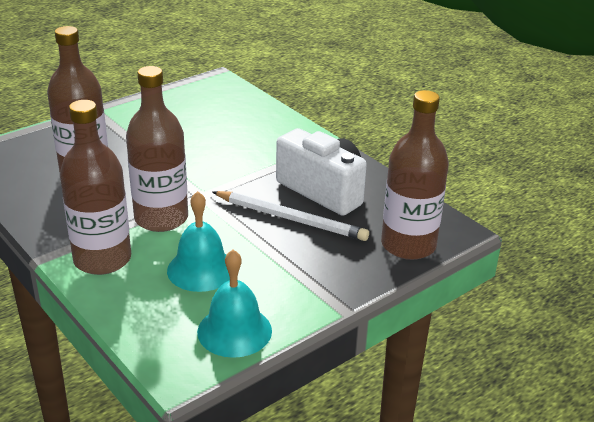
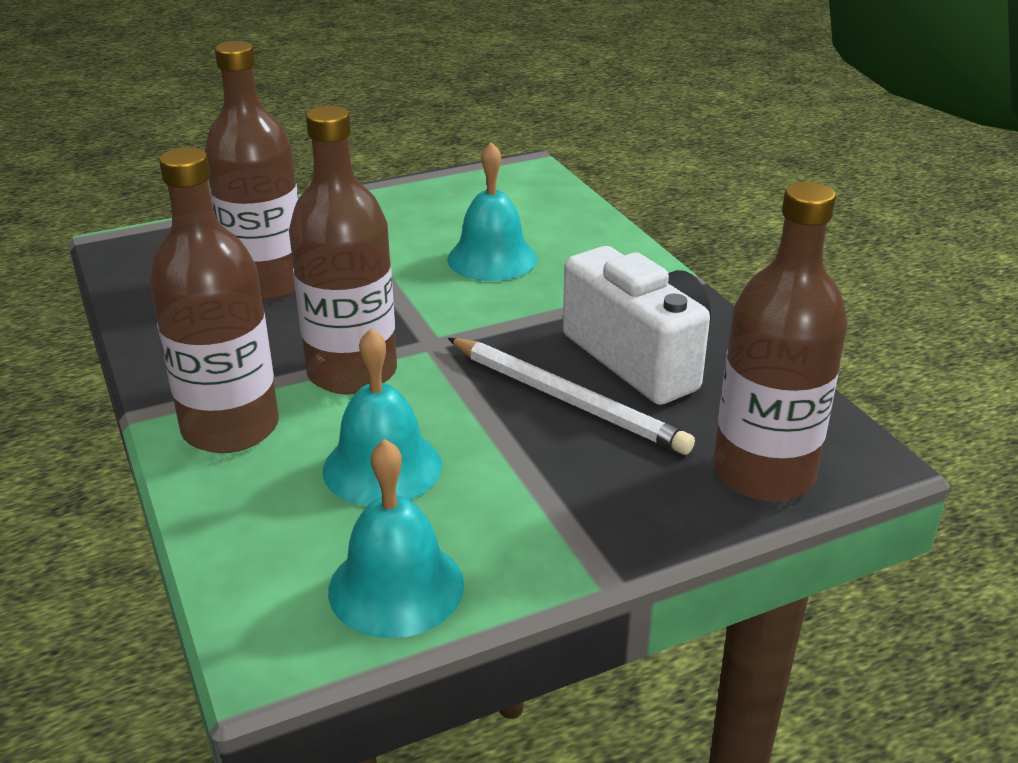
camera: 15 degrees right, 0 degrees up
(218, 140) = (492, 258): none -> turquoise bell

